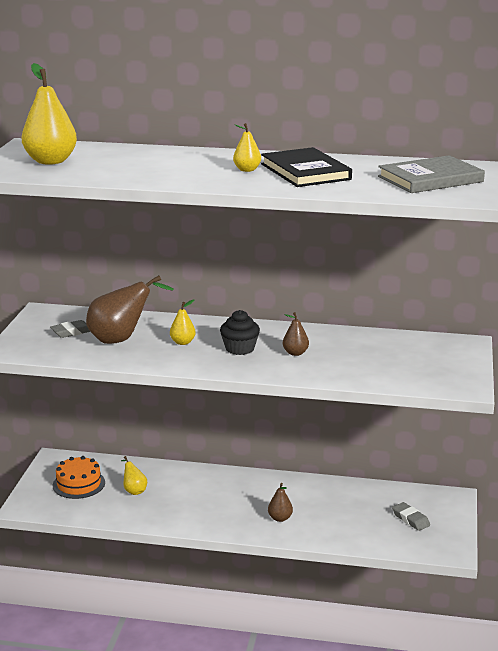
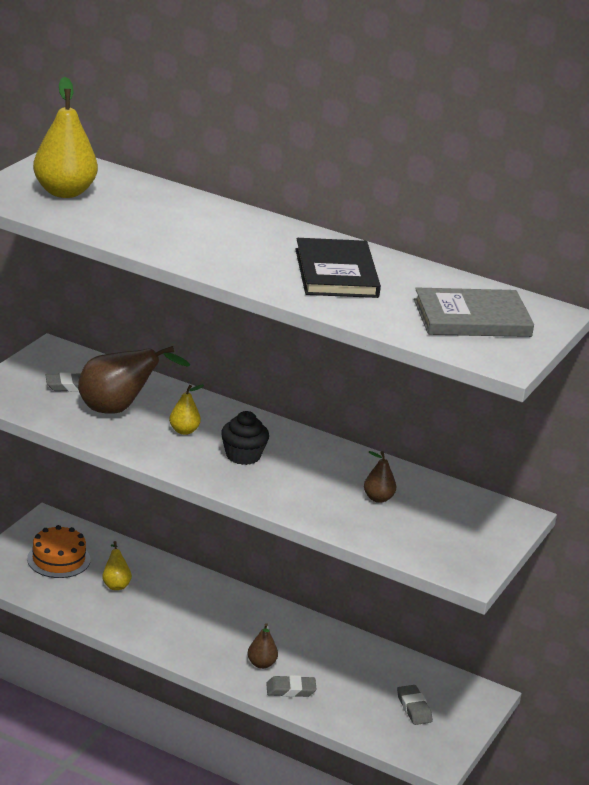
camera: 15 degrees right, 5 degrees up
(247, 170) = (272, 255): yellow pear -> none
(295, 353) = (302, 478): brown pear -> brown pear (378, 498)
(313, 531) = (290, 690): none -> grey eraser

